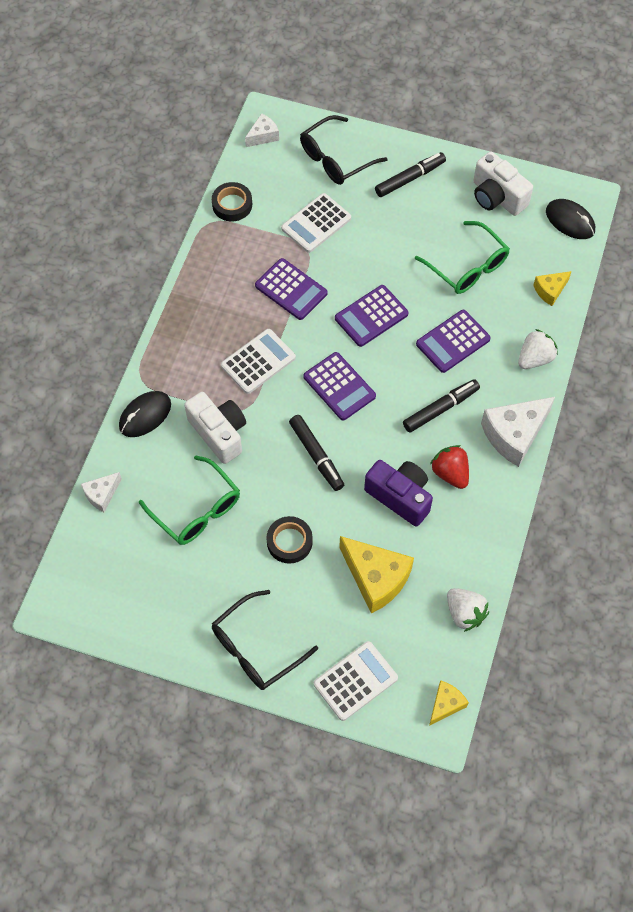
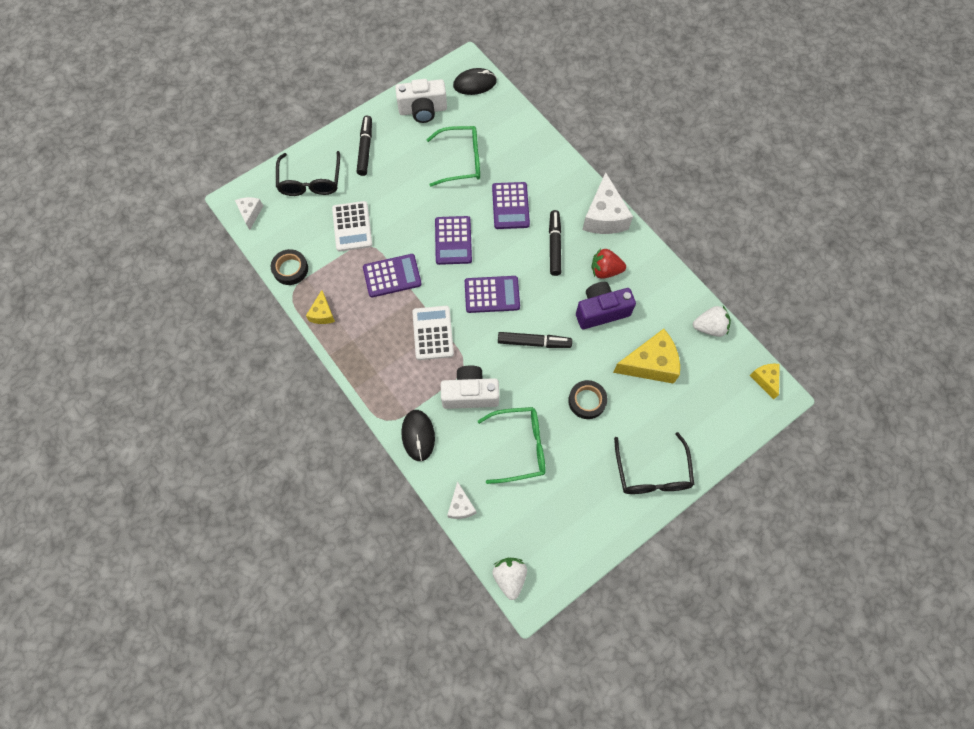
camera: 55 degrees left, 5 degrees up
(355, 681) = (715, 424): white calculator -> none
(534, 358) = (558, 169): white strawberry -> white strawberry (509, 577)
(550, 290) = (516, 128): yellow cheese -> yellow cheese (322, 313)

